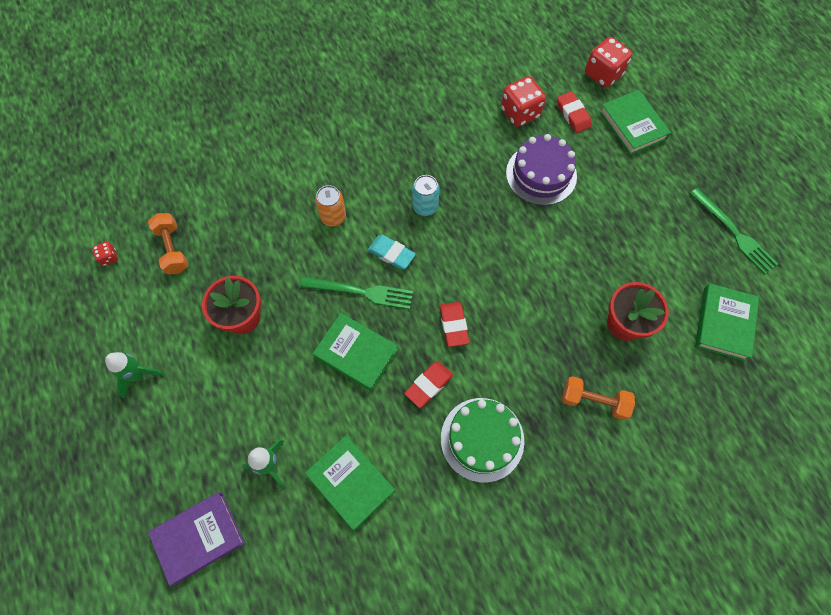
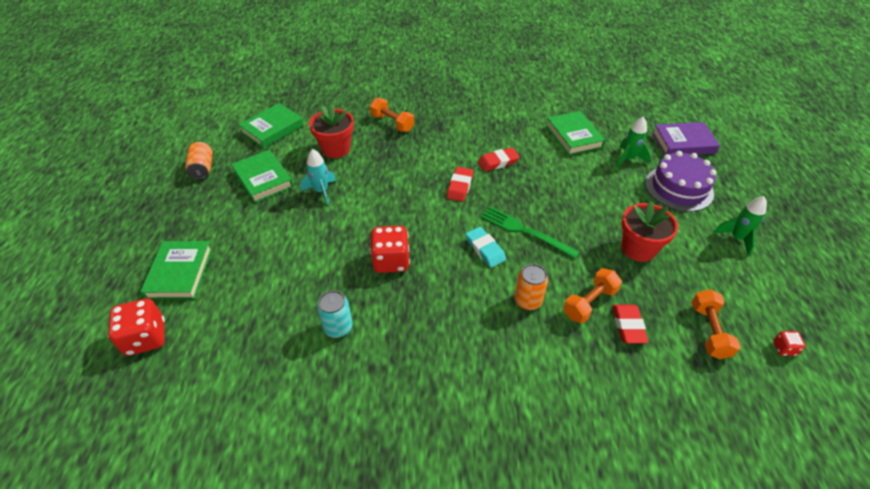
camera: 155 degrees left, 20 degrees down
(279, 235) = (589, 303): none -> orange dumbbell
(356, 353) = (545, 195): green book -> green book (263, 179)
(425, 206) = (432, 276): turquoise can -> turquoise can (338, 327)
(482, 439) = (476, 129): green cake -> none
(520, 113) = (271, 331): red dice -> red dice (391, 261)
(541, 174) = (305, 263): purple cake -> purple cake (679, 188)
(573, 114) = (222, 307): red eraser -> red eraser (628, 326)
(590, 256) = (321, 191): none -> turquoise rocket
(734, 233) = (202, 168): green fork -> orange can

